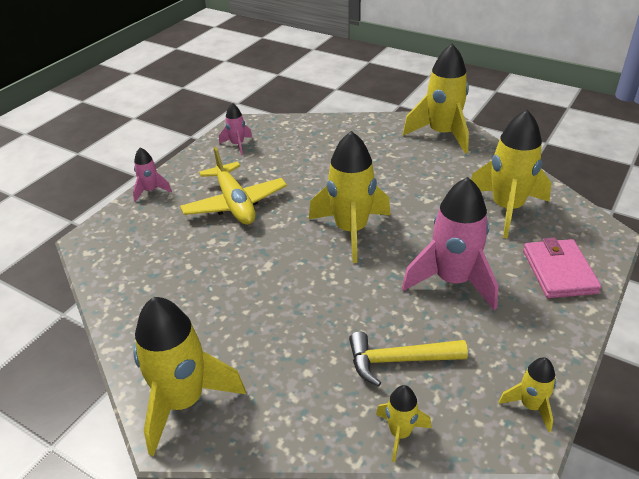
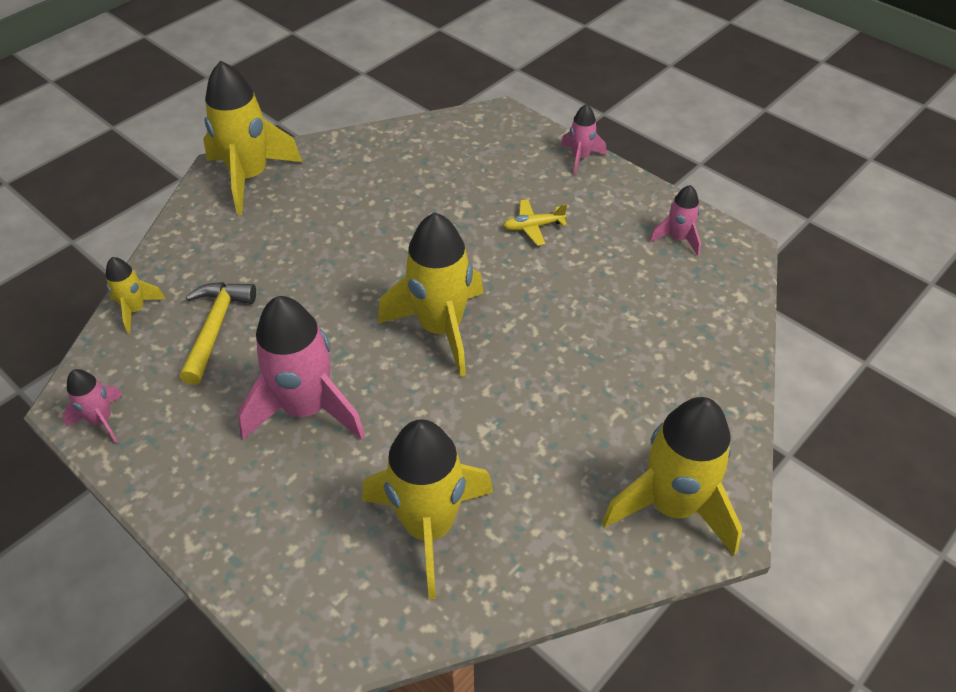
camera: 100 degrees right, 10 degrees up
(235, 203) = (533, 227): yellow plane -> yellow plane, size x0.48
(530, 406) = (101, 420): yellow rocket -> pink rocket
(559, 271) = (270, 538): pink wallet -> none

